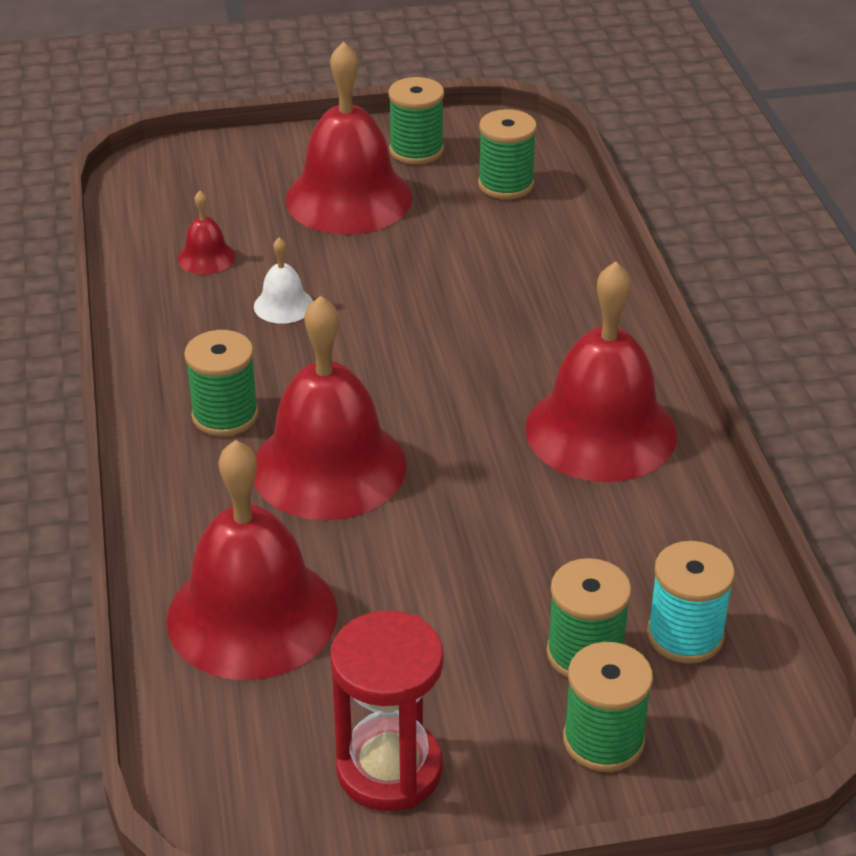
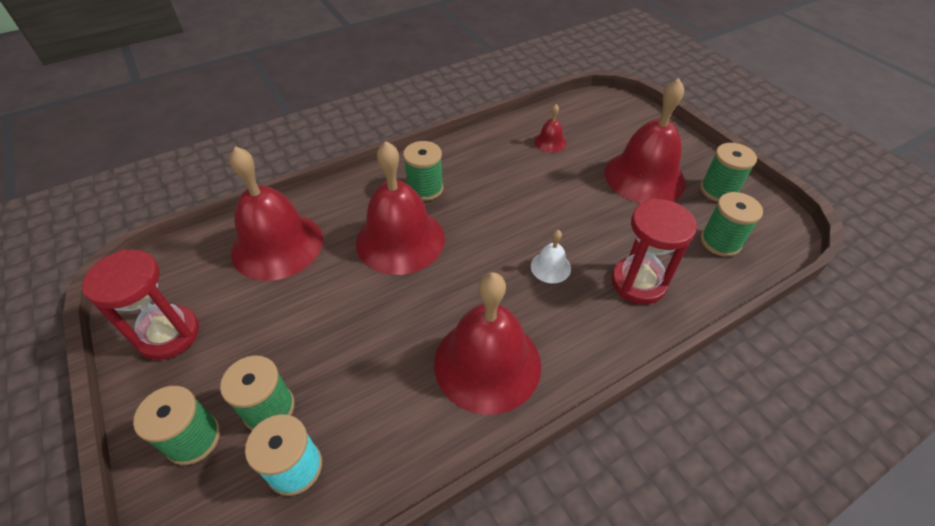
camera: 70 degrees right, 10 degrees up
(283, 305) = (528, 181): white bell -> white bell (550, 267)
(536, 270) = (638, 283): none -> red hourglass

